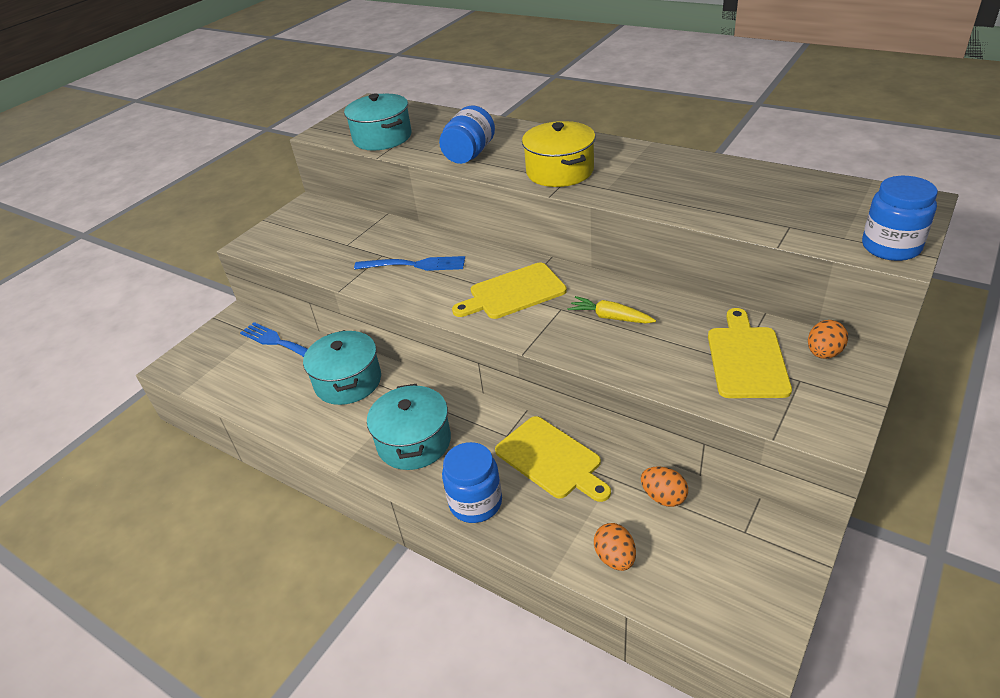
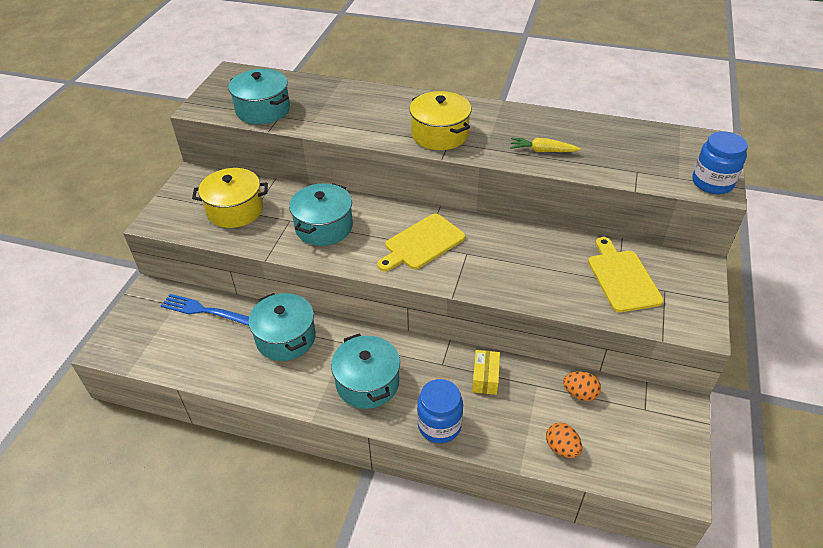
camera: 20 degrees left, 5 degrees up
(332, 240) = (235, 210): none -> yellow pot
(414, 265) = (324, 227): blue fork -> turquoise pot
(469, 154) = (353, 122): blue jar -> none
(551, 459) = (485, 378): yellow cutting board -> yellow box
(610, 317) = (509, 256): yellow carrot -> yellow carrot (542, 151)
(823, 353) = (673, 266): orange egg -> none

